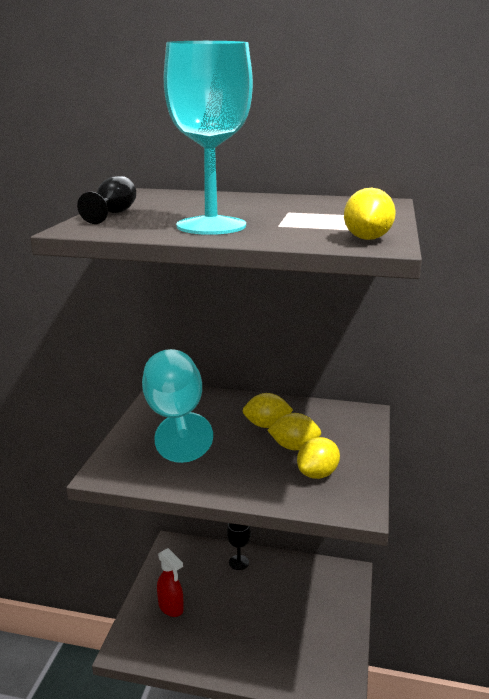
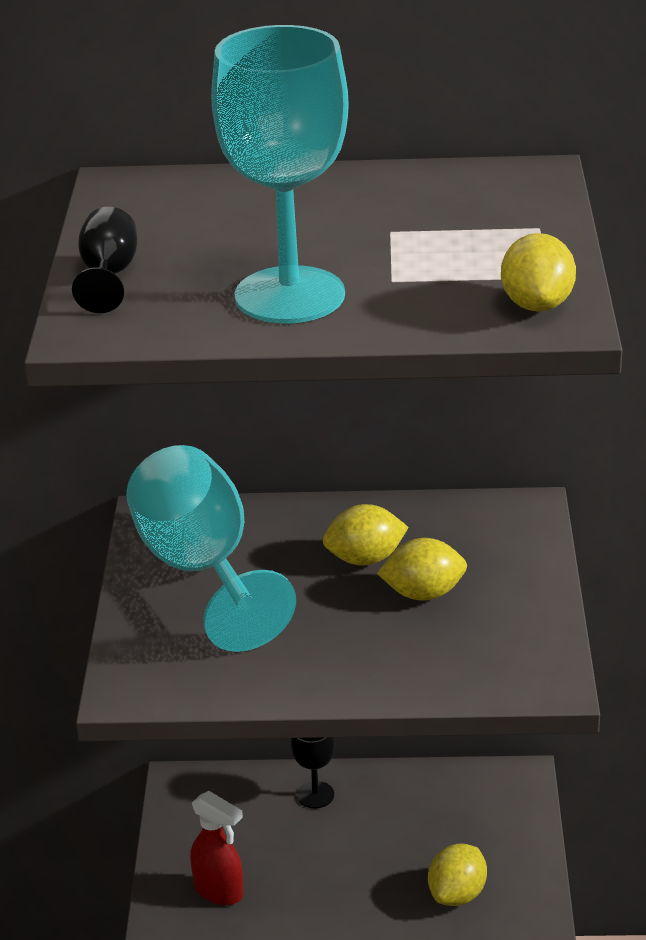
camera: 10 degrees left, 10 degrees up
(317, 474) = (473, 636): yellow lemon -> yellow lemon (457, 894)

